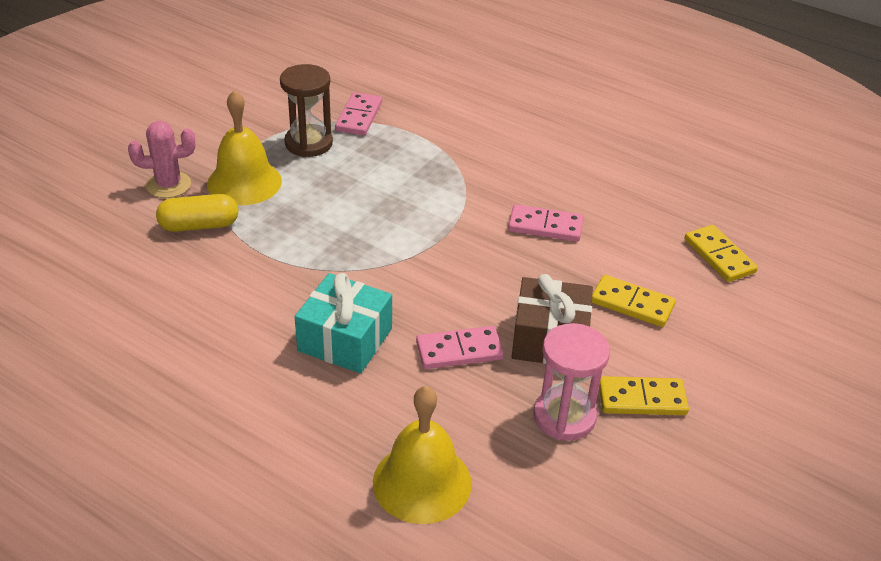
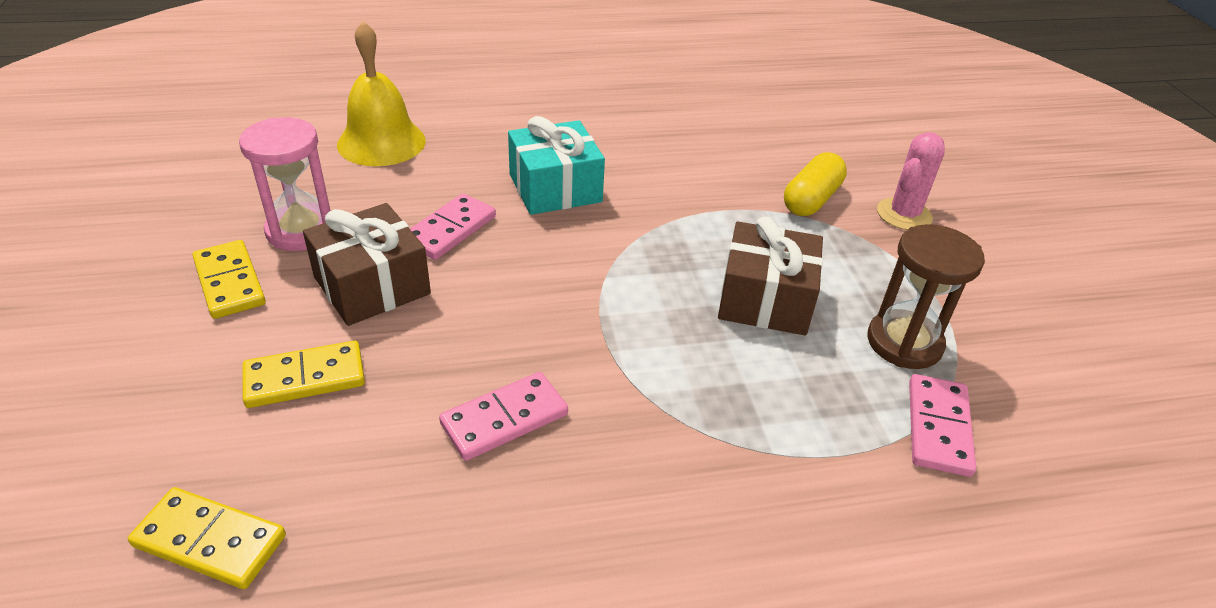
camera: 135 degrees right, 0 degrees up
(244, 182) = (862, 257): yellow bell -> none
(337, 196) = (765, 299): none -> brown gift
(359, 117) = (938, 427): pink domino -> pink domino turned 45 degrees clockwise
(642, 399) = (230, 282): yellow domino -> yellow domino turned 75 degrees counterclockwise

